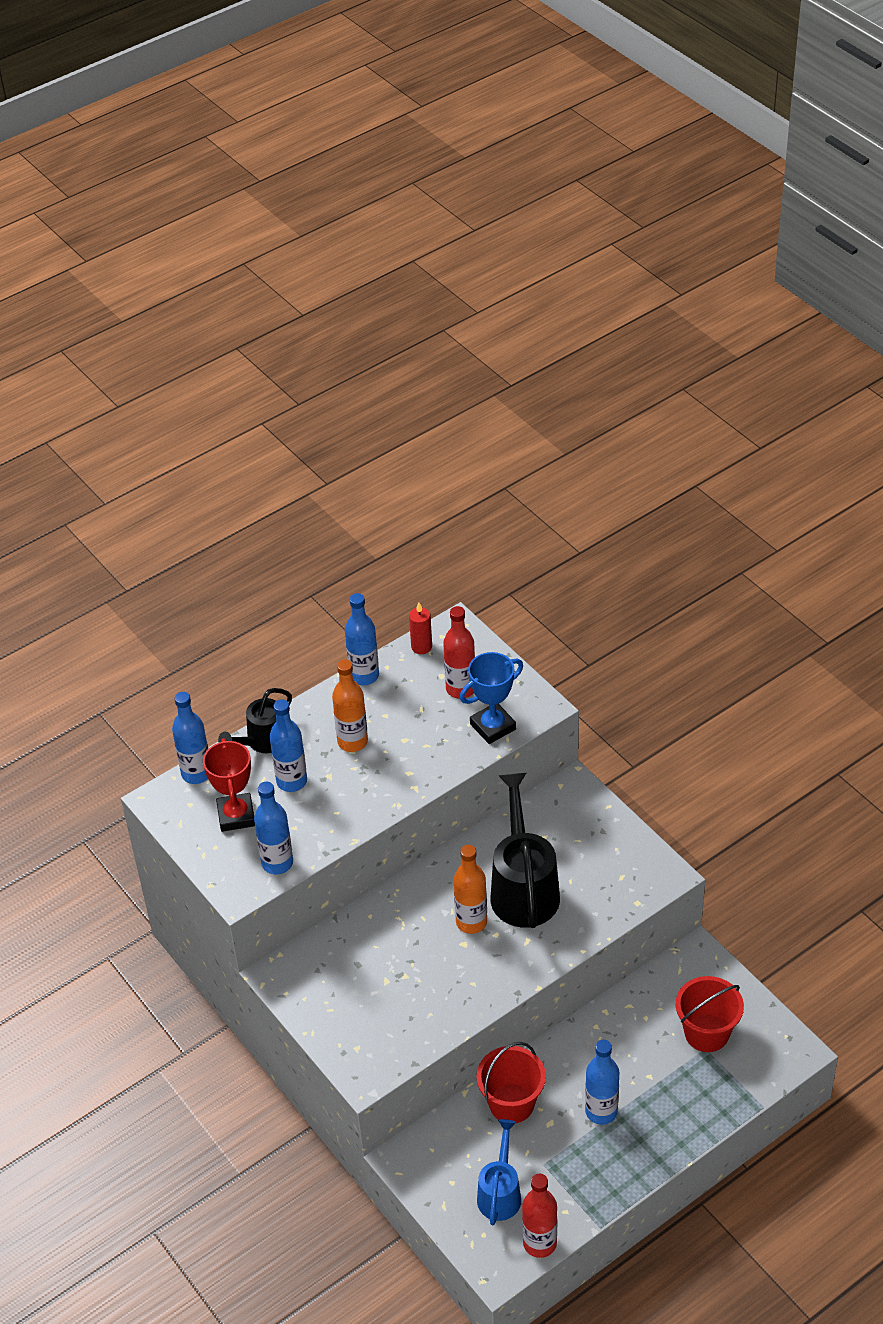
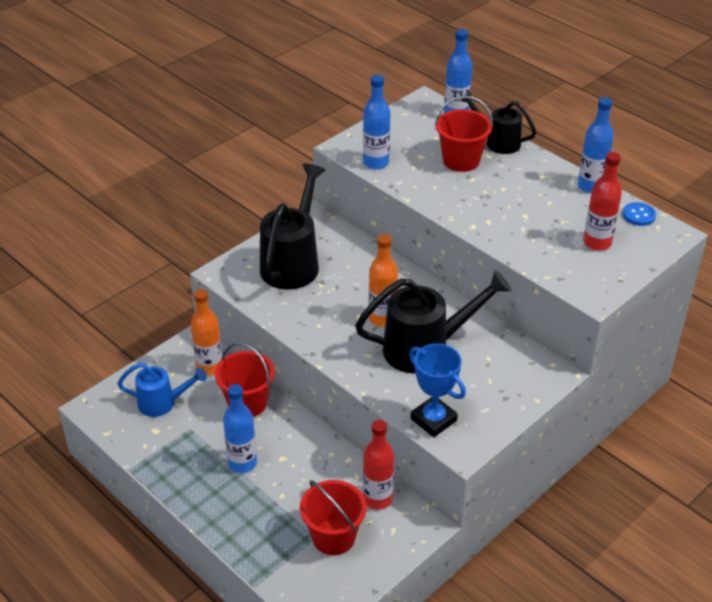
camera: 80 degrees right, 5 degrees down
(236, 816) = (418, 138): red trophy -> none
(291, 781) = (461, 160): blue bottle -> red bucket
(352, 742) = (513, 187): orange bottle -> orange bottle (209, 367)
(359, 1002) = (292, 263): none -> black watering can
(421, 647) = (639, 215): red candle -> blue button
(493, 726) = (558, 266): blue trophy -> blue trophy (433, 420)
(539, 1243) = (115, 431): red bottle -> red bottle (377, 499)

